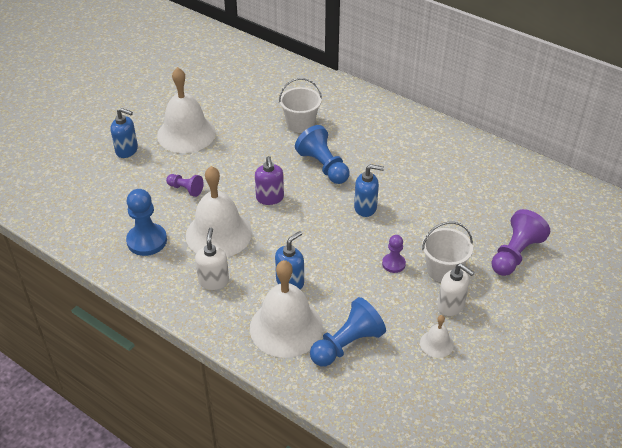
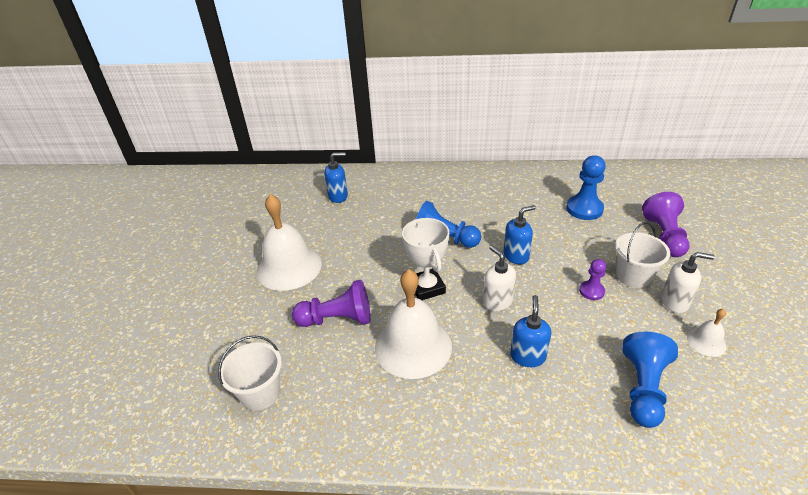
camera: 30 degrees left, 5 degrees down
(127, 150) = (239, 311): blue soap dispenser -> blue soap dispenser (338, 196)
(147, 241) = (345, 394): blue pawn -> blue pawn (584, 209)
(186, 189) = (337, 319): purple pawn -> purple pawn, size x1.75
(214, 281) = (457, 398): white soap dispenser -> white soap dispenser (497, 301)
(270, 198) = (427, 288): purple soap dispenser -> white trophy
(286, 327) = (574, 405): white bell -> none
(300, 124) = (388, 214): white bucket -> white bucket (260, 393)

